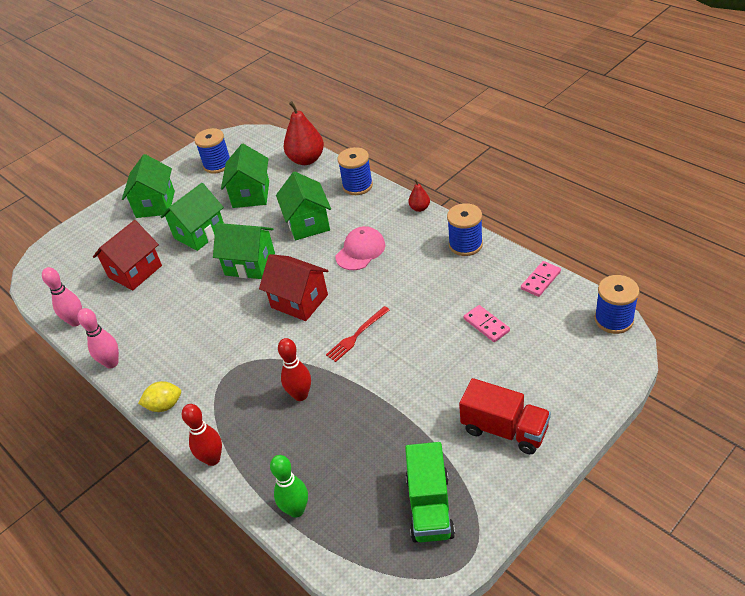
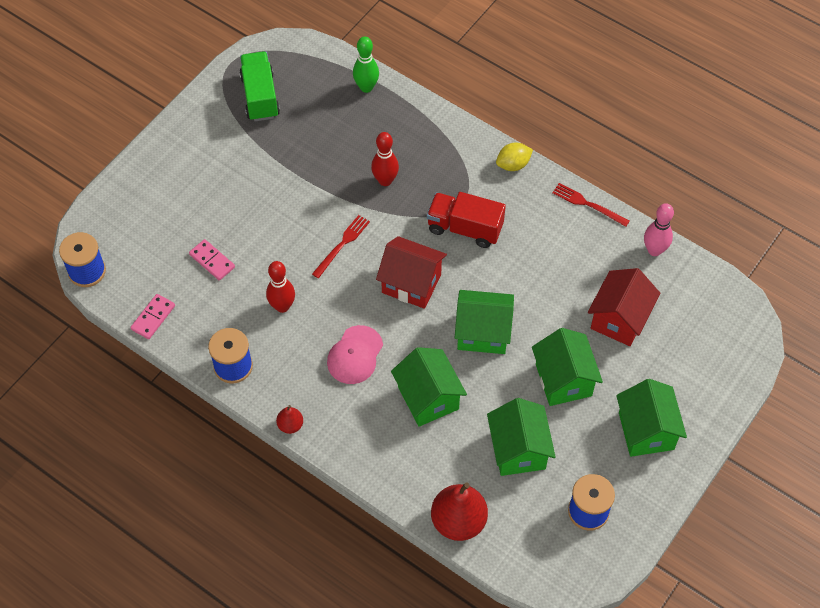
camera: 165 degrees right, 15 degrees up
(111, 363) = (588, 204): pink bowling pin -> red fork
(199, 233) = (563, 380): green house -> green house turned 45 degrees counterclockwise
(212, 459) = (449, 121): red bowling pin -> red bowling pin (282, 306)
(357, 186) = (376, 466): blue spool -> none
(504, 430) = (199, 159): red truck -> red truck (465, 228)

